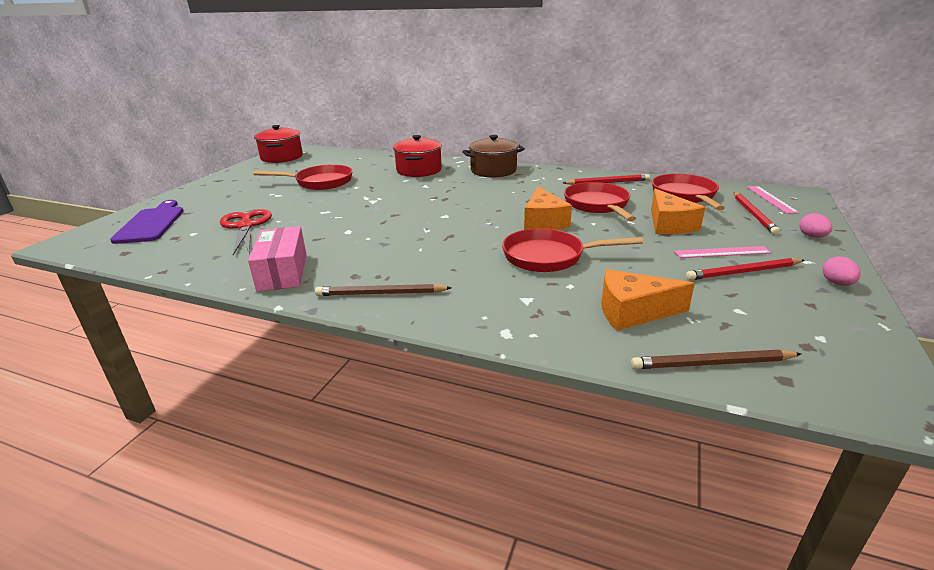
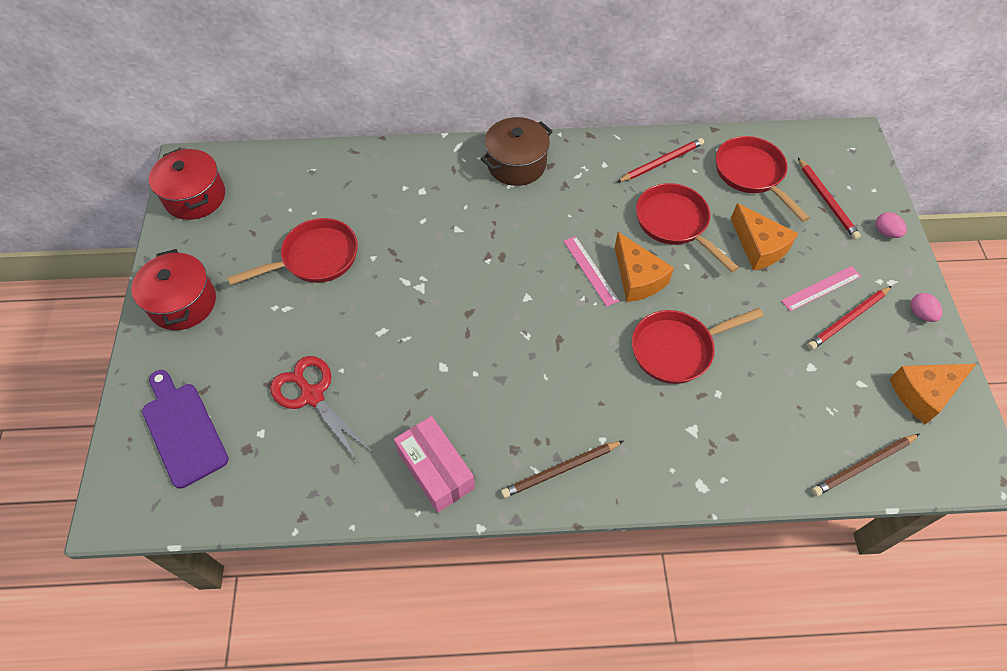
camera: 25 degrees left, 30 degrees up
(419, 170) = (422, 188): red pot -> red pot (183, 303)
(633, 312) = (785, 416): orange cheese -> orange cheese (923, 393)
(771, 199) = (833, 159): pink ruler -> pink ruler (590, 270)

